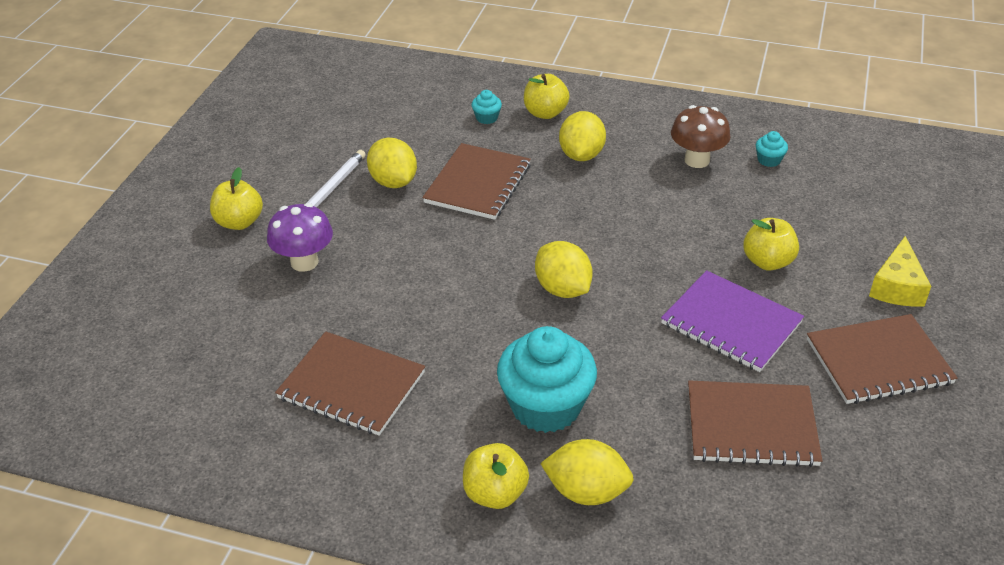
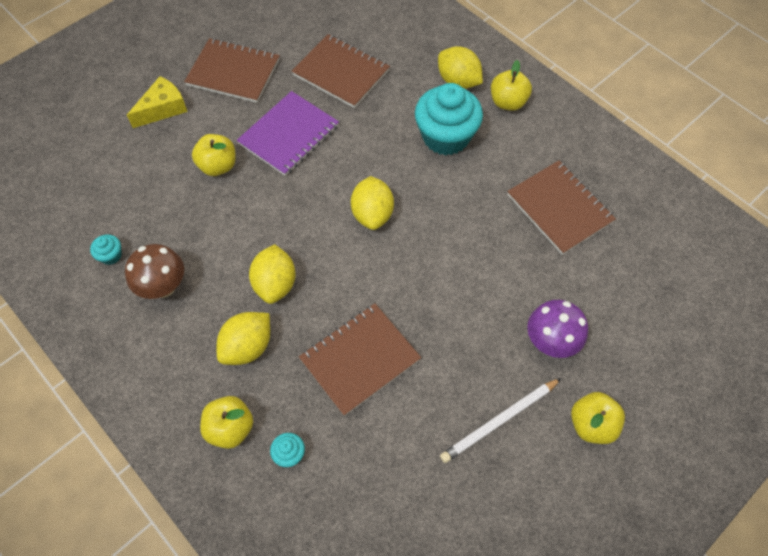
camera: 150 degrees left, 20 degrees up
(393, 182) = (431, 404): yellow lemon -> yellow lemon (275, 284)
(731, 323) = (289, 135): purple notebook -> purple notebook turned 60 degrees clockwise

